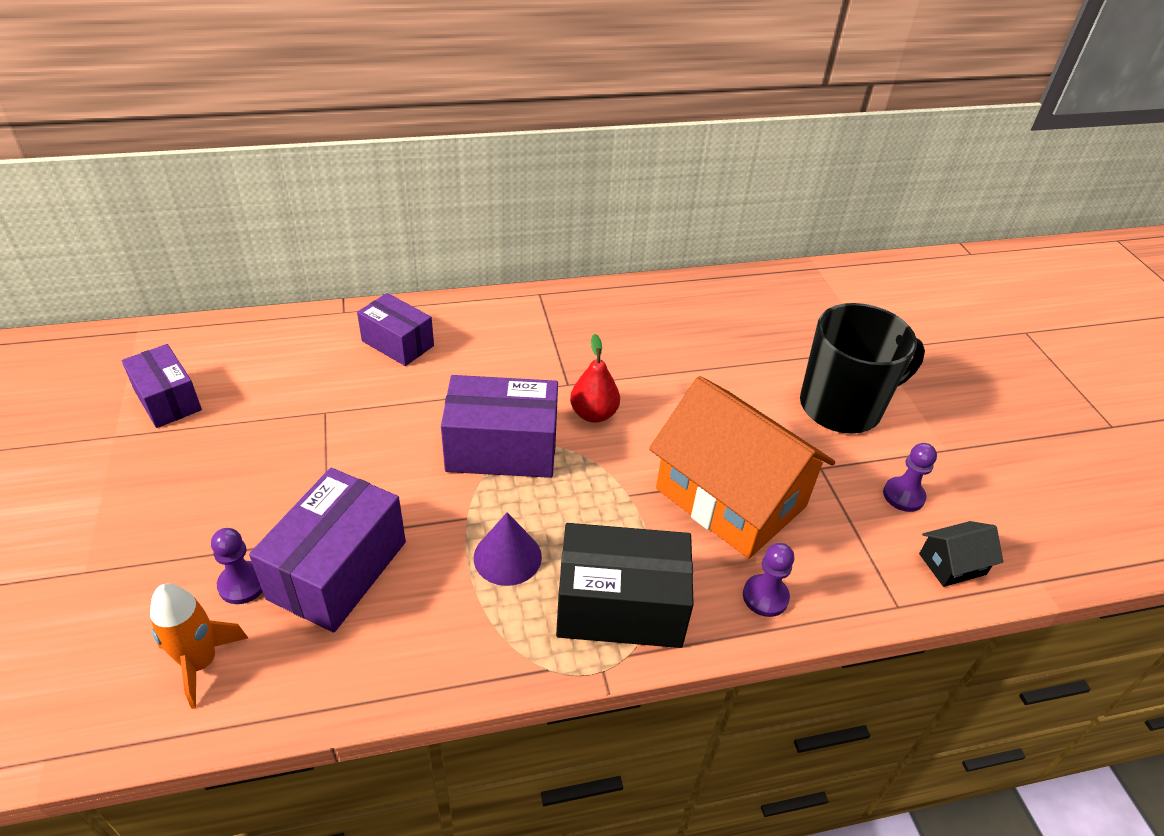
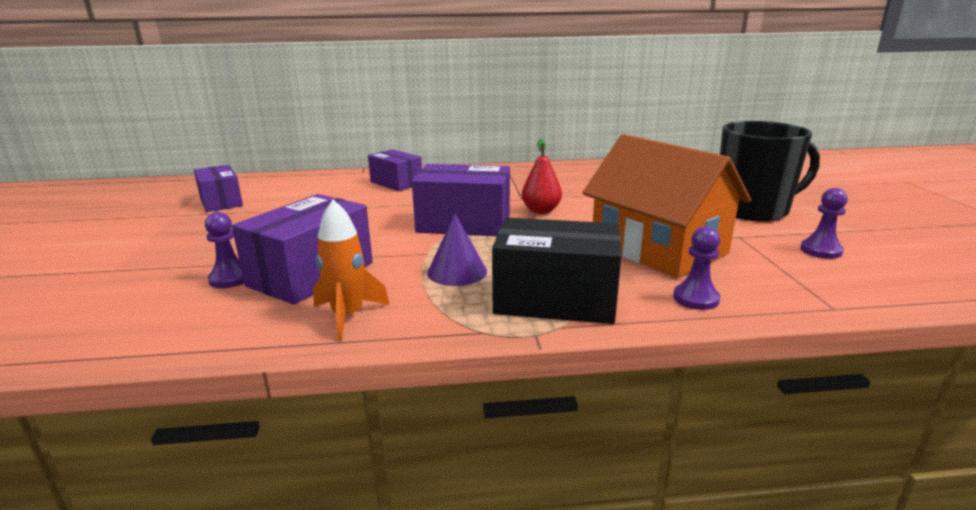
camera: 10 degrees right, 20 degrees down
(201, 663) = (173, 316): orange rocket -> orange rocket (348, 316)
(952, 564) = (882, 286): black house -> none

